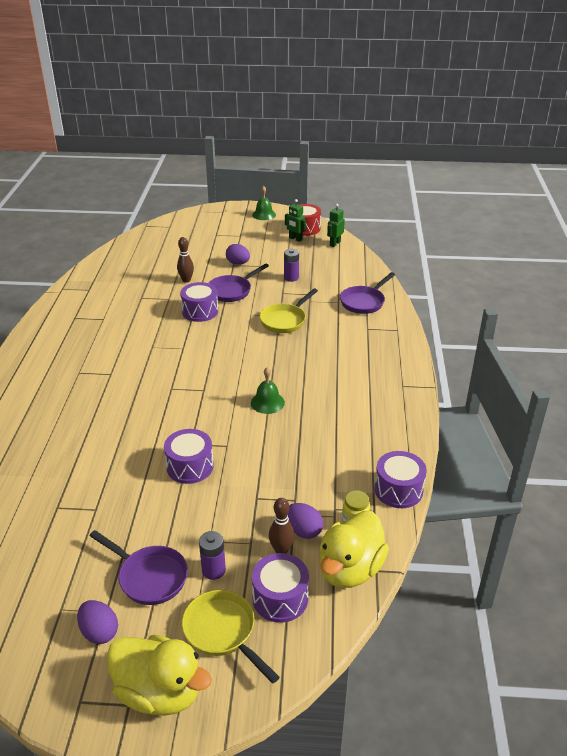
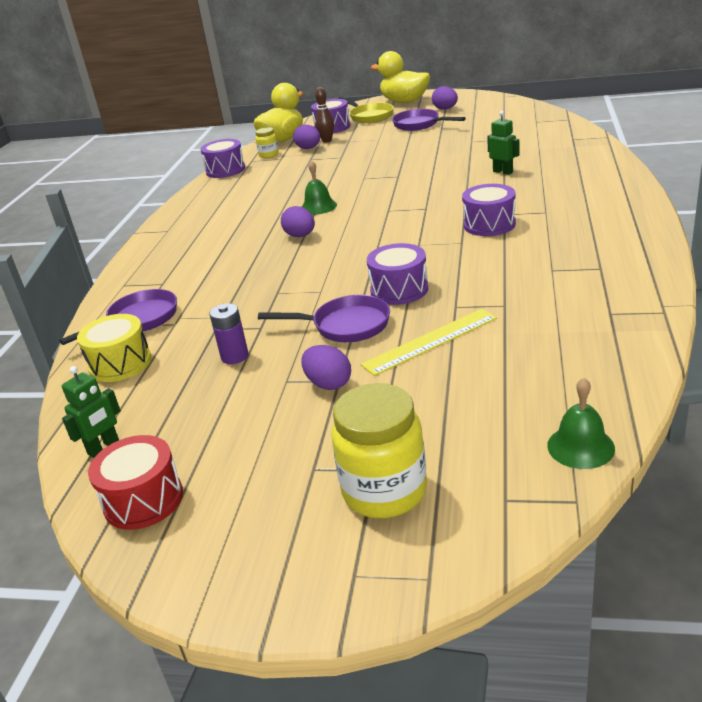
camera: 170 degrees left, 5 degrees down
(186, 280) = (430, 341): brown bowling pin -> yellow ruler
(190, 466) = (397, 165): purple drum -> purple drum (489, 224)
(212, 229) = (384, 491): none -> yellow jar
(213, 570) = (375, 130): purple battery -> none
(232, 291) = (345, 326): purple pan -> purple pan turned 45 degrees clockwise
(264, 214) = (231, 561): green bell -> green bell (580, 447)
(276, 366) = (300, 236): none -> purple egg
(285, 320) = (271, 286): yellow pan -> none
(295, 239) = (184, 460): green robot -> green robot (503, 172)
(355, 277) = (120, 363): none -> yellow drum

